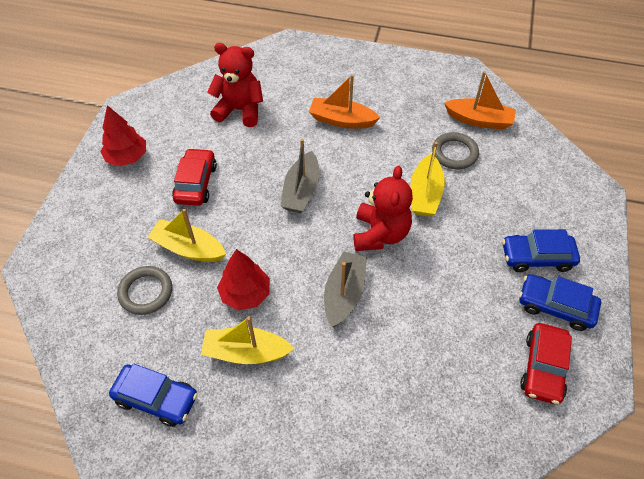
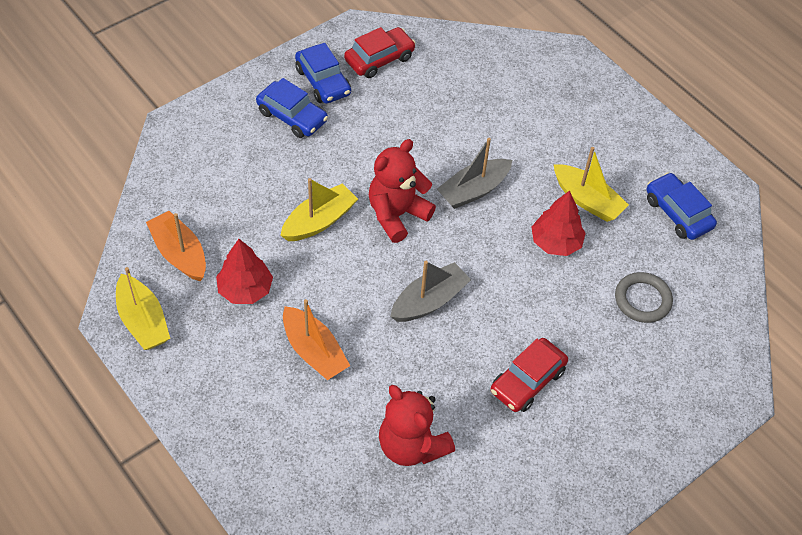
camera: 145 degrees left, 0 degrees up
(127, 157) = (582, 467): red tree -> red tree (245, 289)
(188, 248) = (579, 315): yellow boat -> yellow boat (143, 321)
(454, 153) = (246, 238): grey ring -> none

